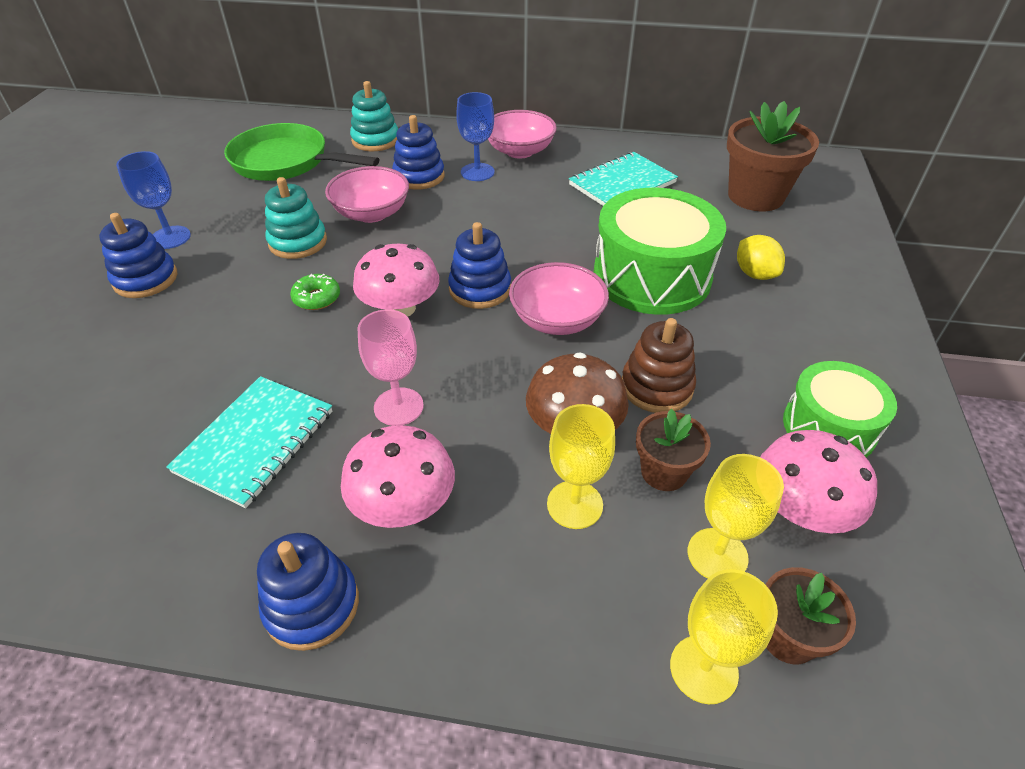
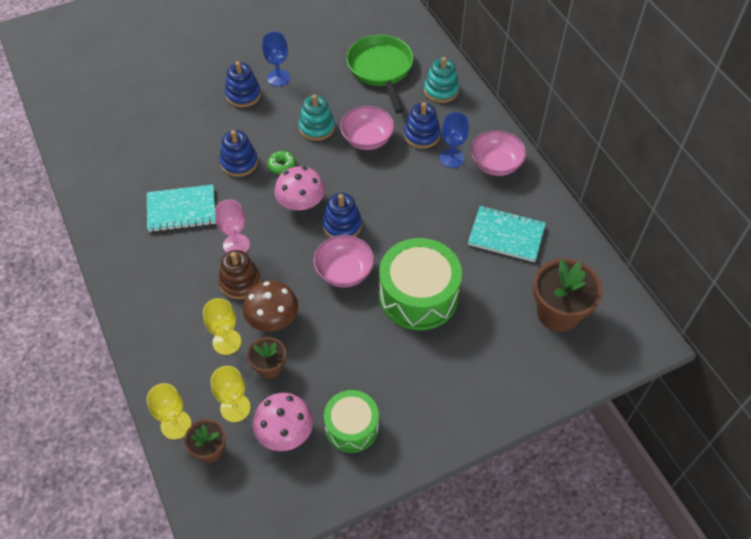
camera: 55 degrees right, 10 degrees up
(312, 605) = (123, 283): blue stacking toy -> blue stacking toy (239, 162)
(403, 504) = (186, 281): pink mushroom -> none
(656, 387) = (325, 339): brown stacking toy -> brown stacking toy (240, 282)
(755, 274) = (464, 345): yellow lemon -> none

